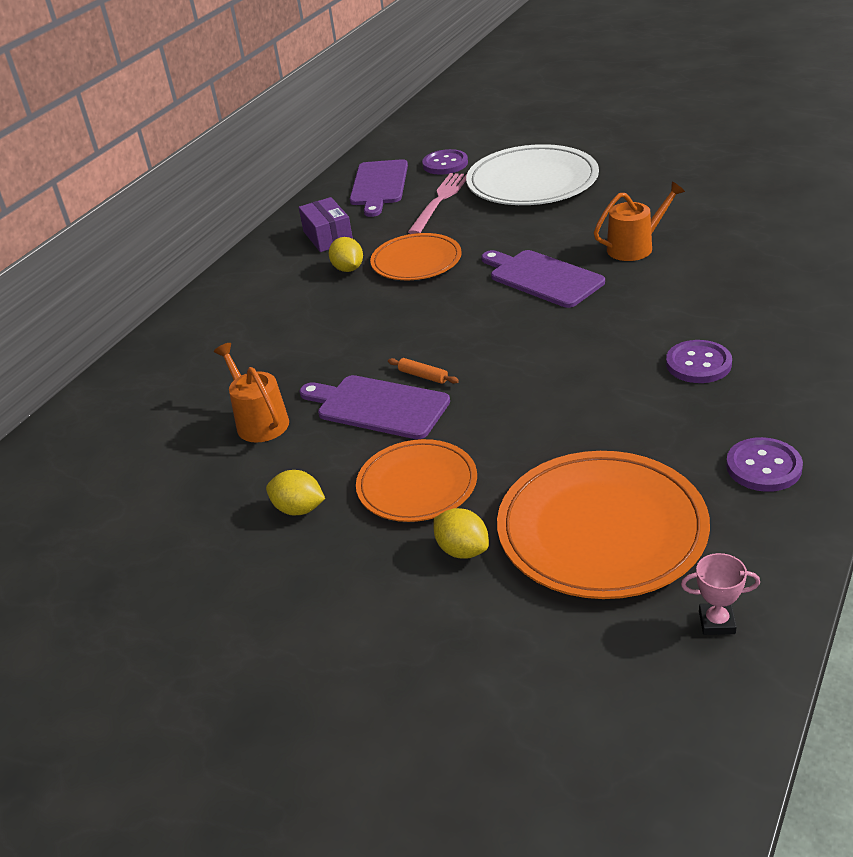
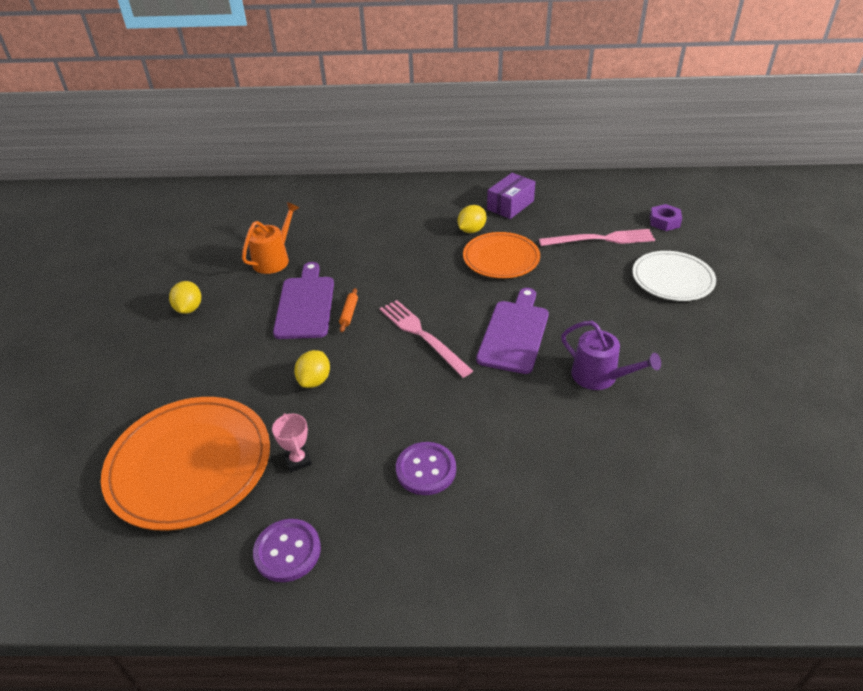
camera: 60 degrees right, 5 degrees up
(379, 185) = (602, 201): purple cutting board -> none
(417, 485) = (223, 352): orange plate -> none
(445, 164) = (664, 222): purple button -> purple nut
(462, 550) = (158, 397): yellow lemon -> yellow lemon (314, 380)
(502, 333) = (422, 335): none -> pink fork
(532, 181) = (672, 279): white plate -> white plate, size x0.63
(635, 247) = (599, 376): orange watering can -> purple watering can
(717, 622) = (93, 561): pink trophy -> pink trophy (298, 460)

